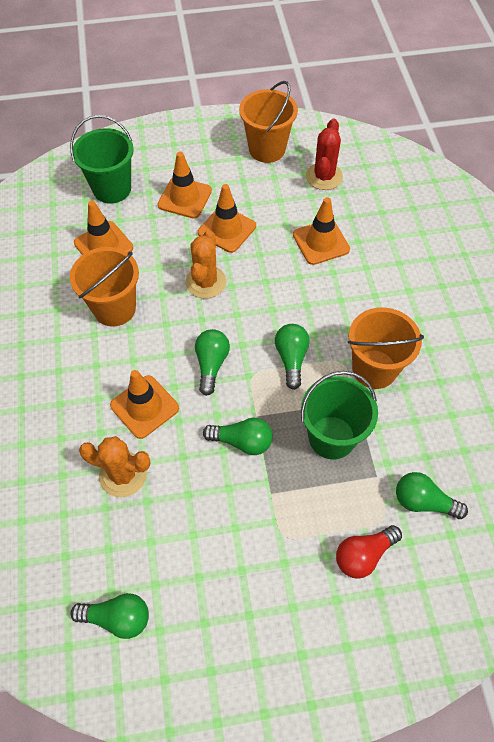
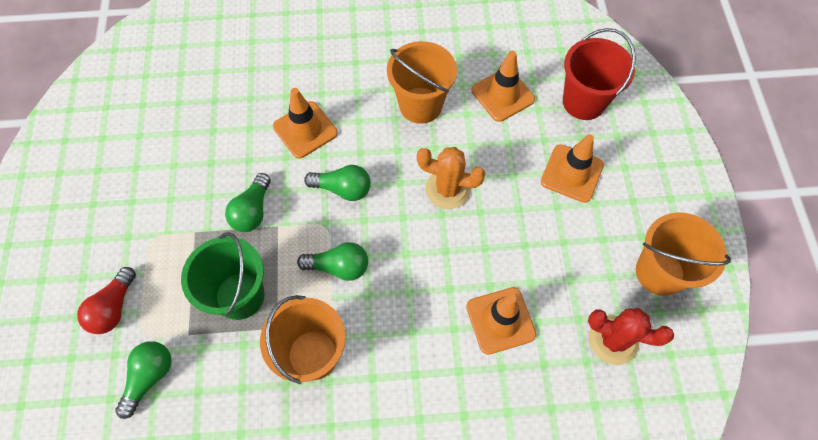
camera: 95 degrees right, 5 degrees up
(112, 189) = (583, 102): green bucket -> red bucket
(117, 618) = (120, 109): green light bulb -> none
(123, 474) = (241, 112): orange cactus -> none
(227, 229) = (523, 215): orange traffic cone -> none
(364, 555) = (114, 308): red light bulb -> red light bulb turned 135 degrees counterclockwise

